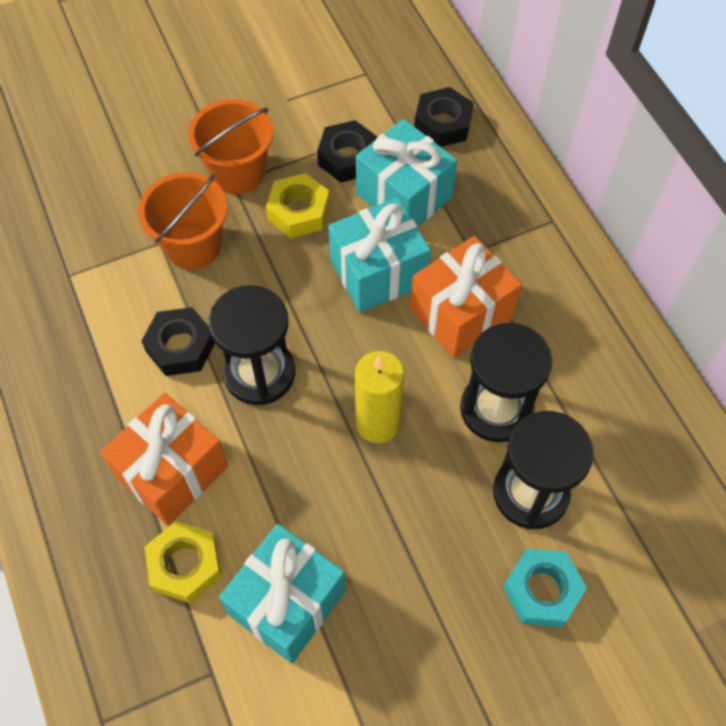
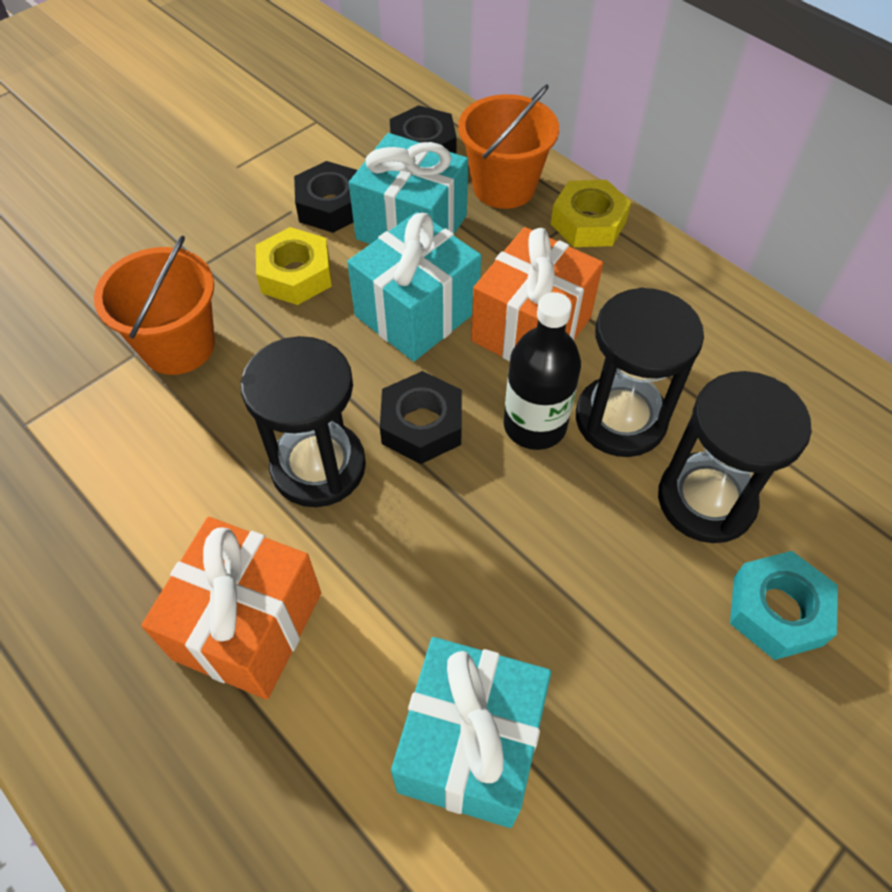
camera: 20 degrees left, 5 degrees down
(180, 346) = (203, 466): black nut -> black nut (421, 425)
(185, 565) = (311, 745): yellow nut -> yellow nut (588, 223)
(238, 172) = (206, 253): orange bucket -> orange bucket (504, 187)
(377, 423) = (489, 479): yellow candle -> none
(429, 393) = (534, 425): none -> black bottle

